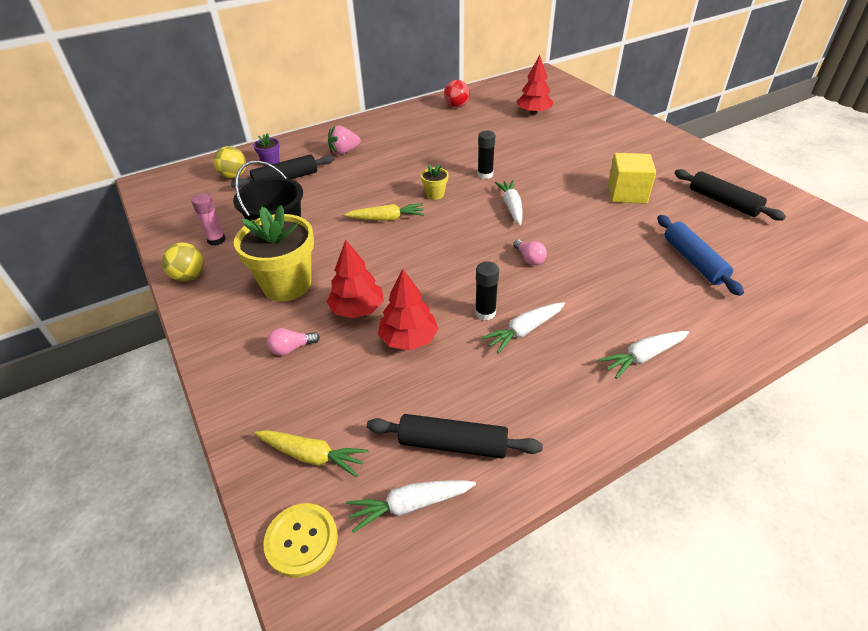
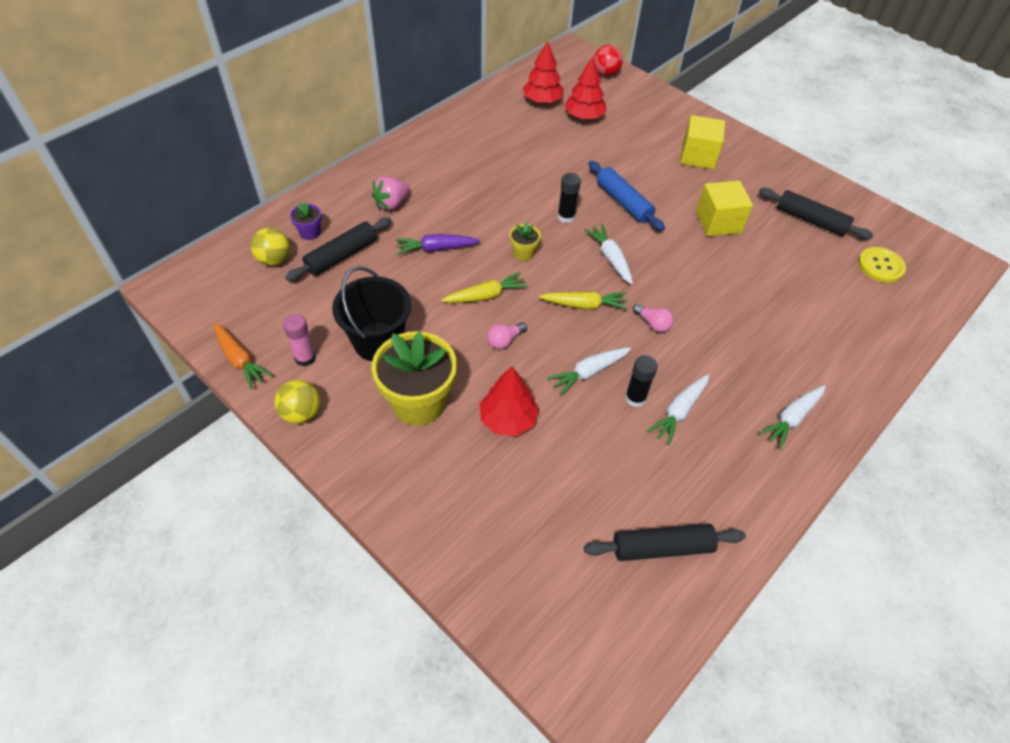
camera: 20 degrees left, 10 degrees up
(167, 234) = (240, 360): none -> orange carrot
(291, 348) = (463, 480): pink light bulb -> pink light bulb (505, 340)
(301, 540) = (572, 674): yellow button -> yellow button (880, 266)
(312, 456) = (541, 591): yellow carrot -> yellow carrot (584, 305)
(363, 183) = (436, 249): none -> purple carrot
(408, 339) = (574, 444): red tree -> red tree (542, 101)
(410, 505) = (650, 616): white carrot -> white carrot (589, 372)
(456, 106) = (493, 115): red ball -> red ball (605, 74)
(626, 146) = (698, 156): none -> yellow cube
(693, 261) = (803, 299): blue rolling pin -> blue rolling pin (623, 202)

